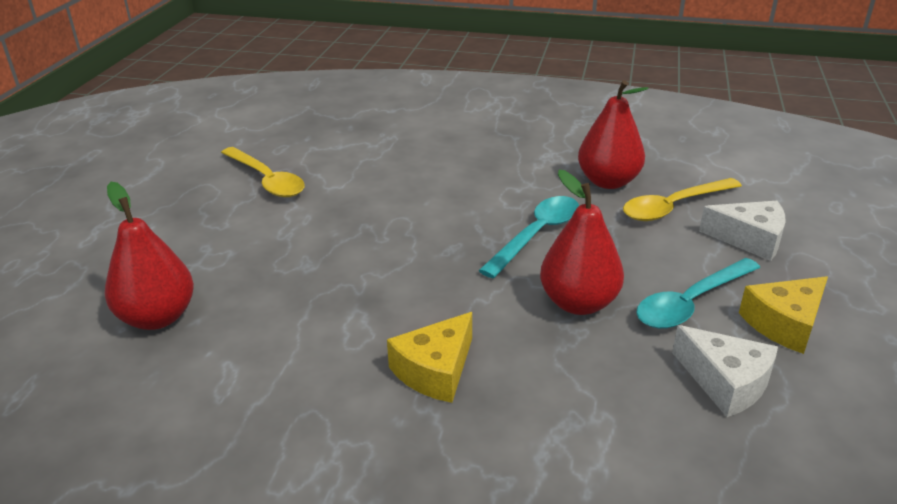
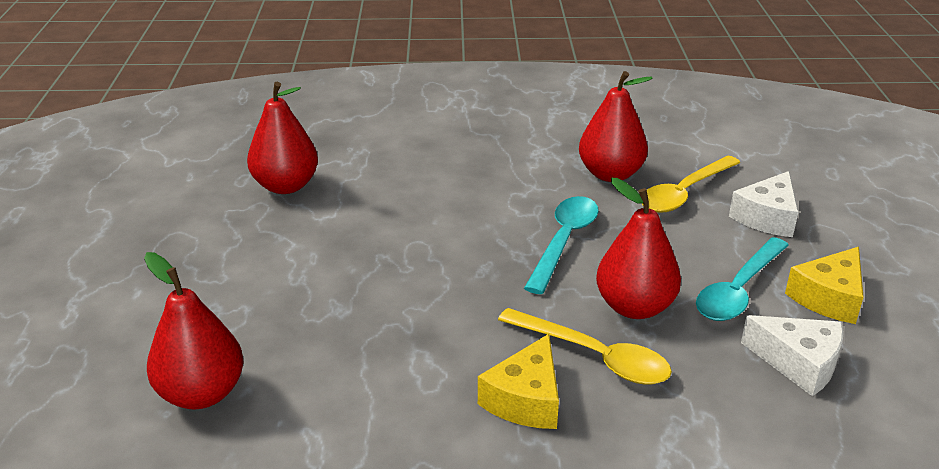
camera: 15 degrees left, 0 degrees up
(267, 180) = (245, 219): yellow spoon -> yellow spoon (594, 356)
(313, 158) = (286, 186): none -> red pear
(749, 239) = (767, 217): white cheese -> white cheese turned 120 degrees clockwise

